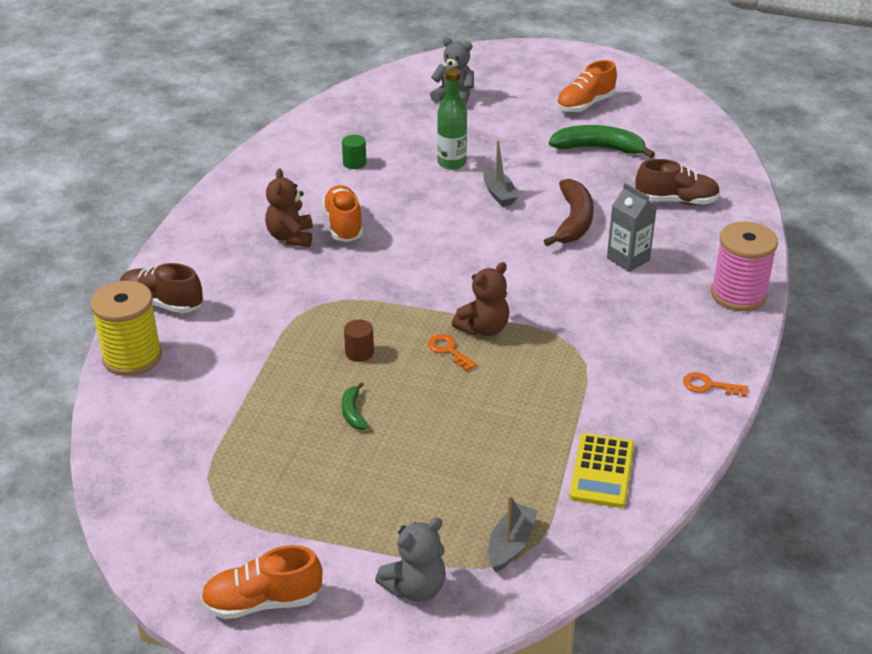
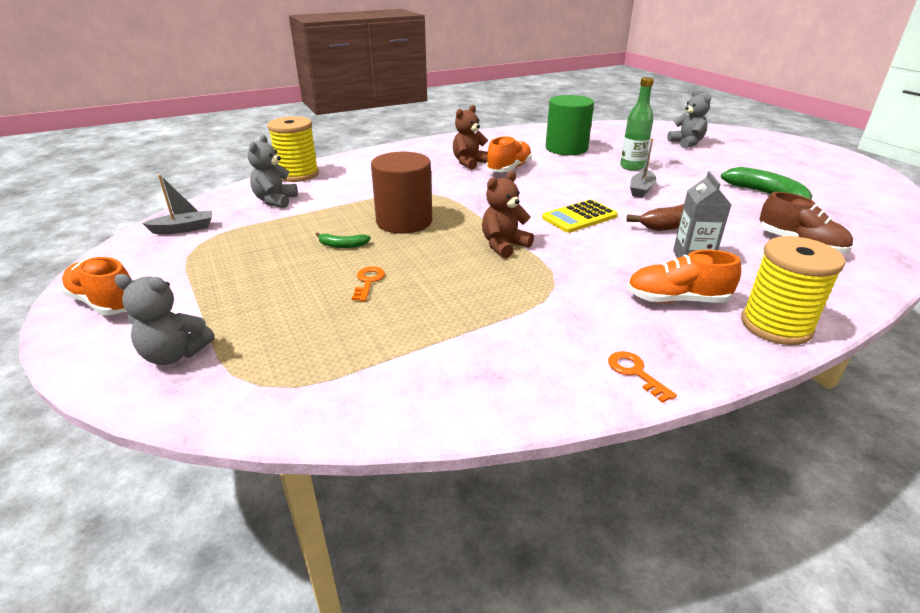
camera: 45 degrees right, 5 degrees down
(162, 303) = (354, 162): brown shoe -> none
(182, 405) = (275, 201): none -> grey teddy bear
(353, 412) = (342, 245): green banana -> green banana turned 120 degrees counterclockwise
(354, 163) = (566, 148): green cylinder -> green cylinder, size x2.35
(359, 353) = (404, 221): brown cylinder -> brown cylinder, size x2.35
(448, 350) = (458, 245): orange key -> orange key (368, 281)
(483, 328) = (504, 245): brown teddy bear -> brown teddy bear turned 135 degrees clockwise
(510, 544) = (275, 373): grey boat -> grey boat (184, 229)
(585, 105) = (792, 172): orange shoe -> orange shoe (676, 300)
(602, 471) = (429, 373): yellow calculator -> yellow calculator (579, 217)
(738, 295) = (776, 325): pink spool -> yellow spool

